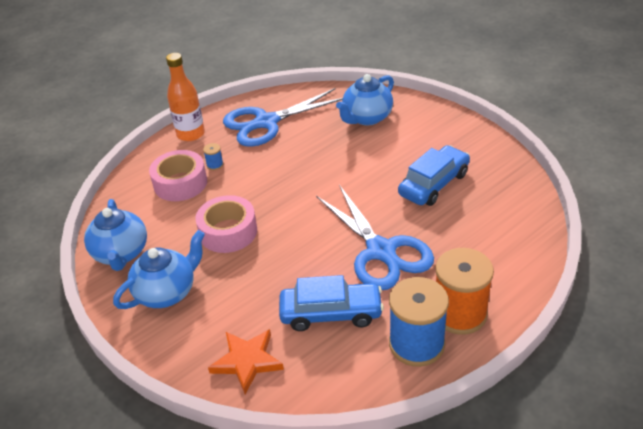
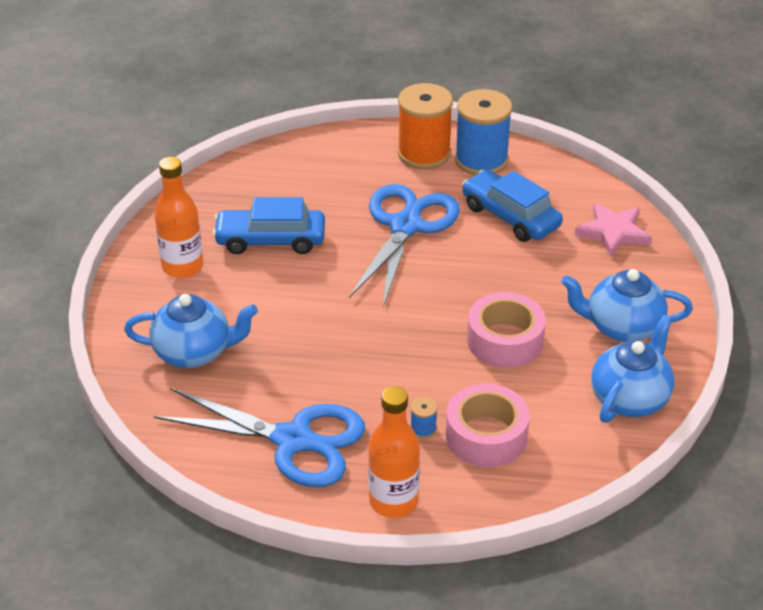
camera: 135 degrees left, 0 degrees up
(247, 361) = (613, 232): orange star -> pink star
(445, 141) = (182, 266): none -> orange bottle

